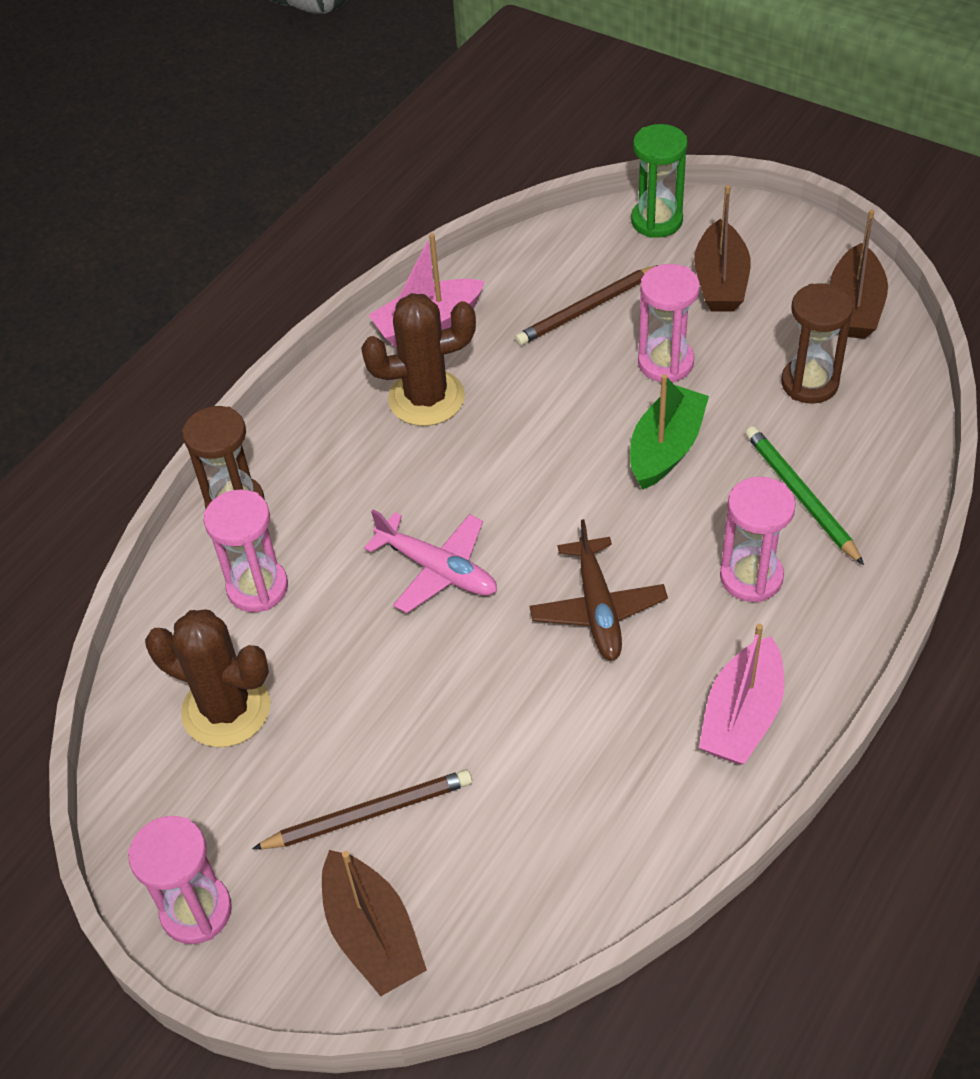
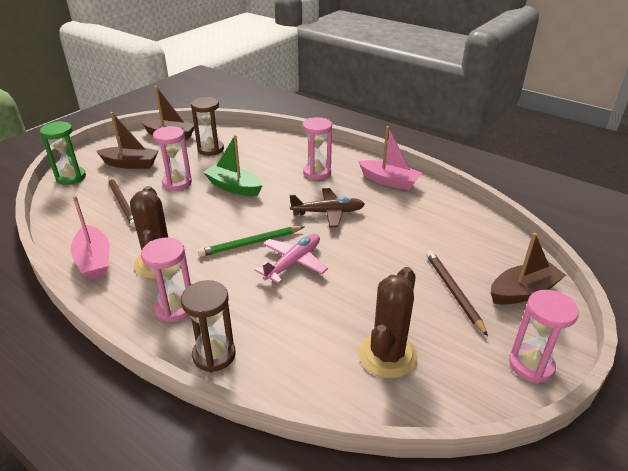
camera: 90 degrees left, 15 degrees down
(257, 588) = (291, 341): pink hourglass -> pink hourglass (175, 308)
(801, 496) = (275, 157): green pencil -> green pencil (251, 243)

